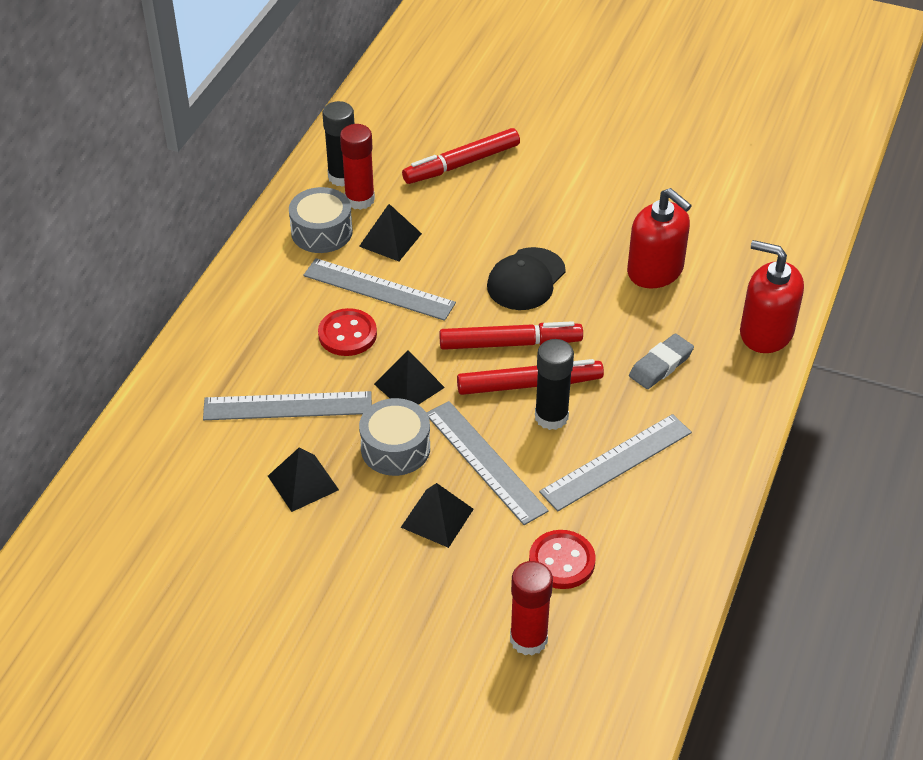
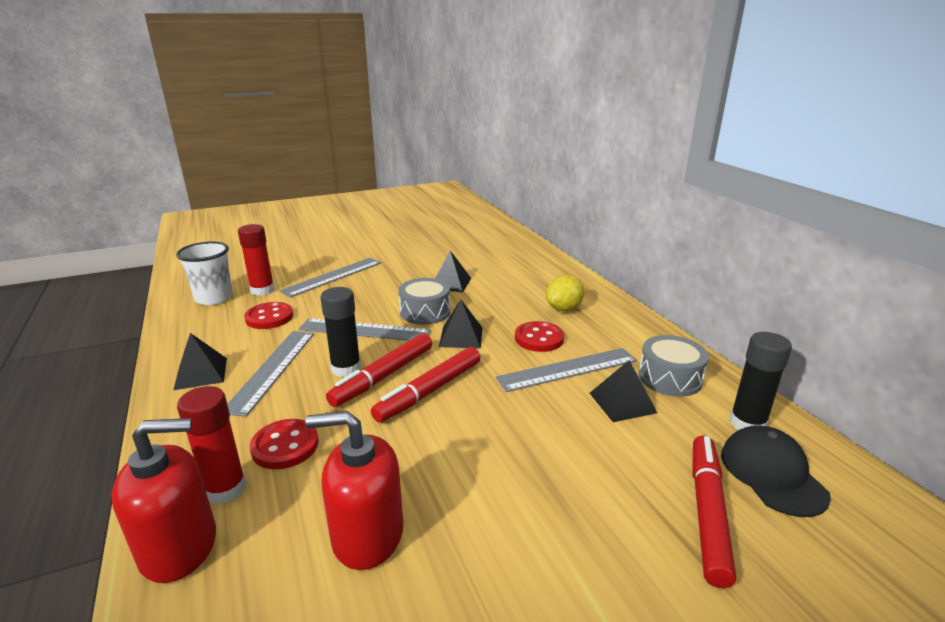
camera: 135 degrees right, 20 degrees down
(262, 353) = (564, 308): none -> yellow lemon
(287, 406) = (509, 299): grey ruler -> grey ruler (333, 276)
(359, 199) = (699, 415): red glue stick -> red glue stick (225, 489)
(437, 518) = (363, 302): black pyramid -> black pyramid (201, 373)
(526, 279) = (480, 441): black cap -> black cap (772, 474)
(599, 663) = (214, 298): none -> white cup
(660, 365) = (285, 446): grey eraser -> red button

